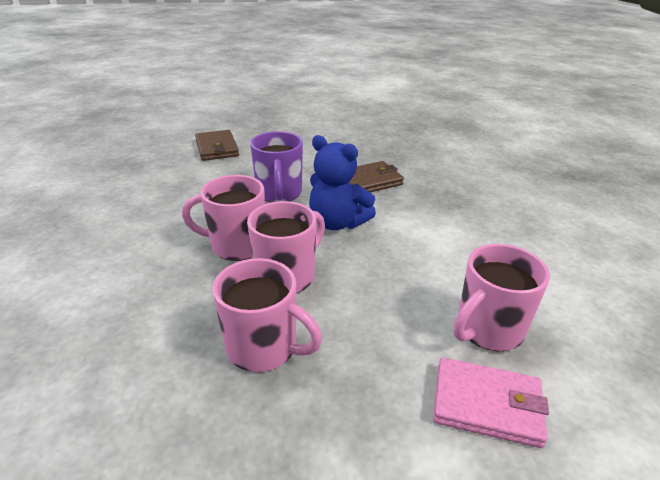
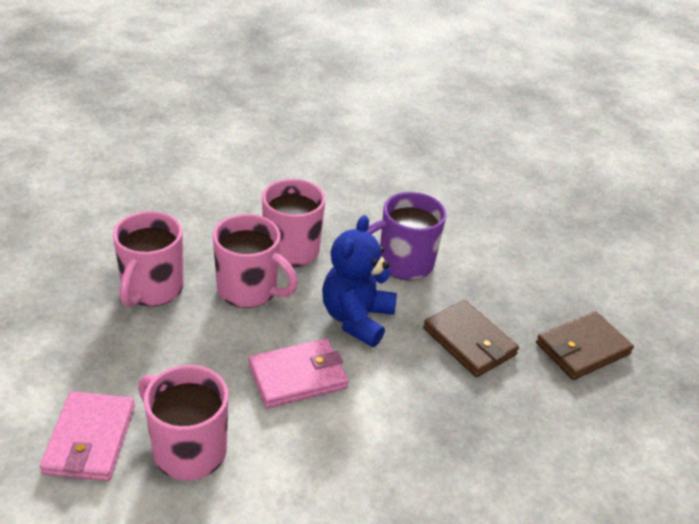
camera: 75 degrees right, 5 degrees up
(217, 148) = (490, 196): brown wallet -> brown wallet (582, 348)
(400, 259) = (298, 376): none -> pink wallet

